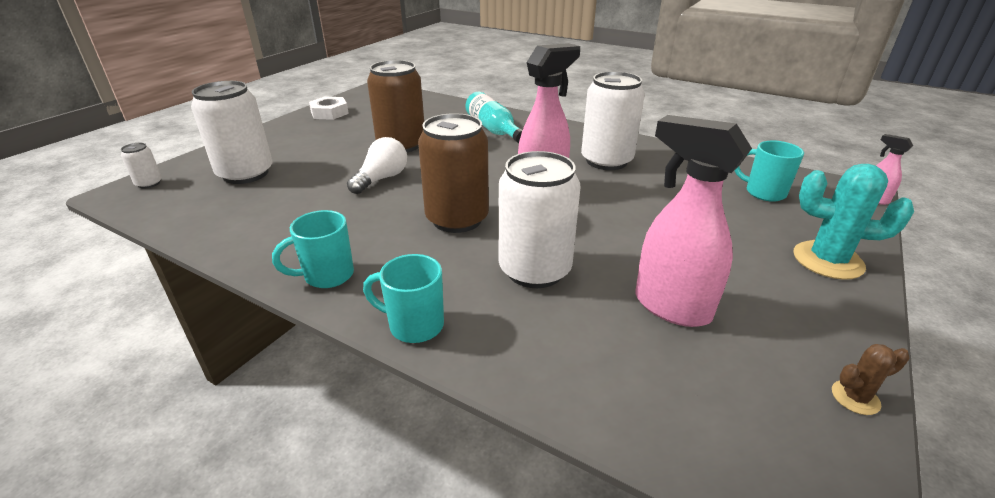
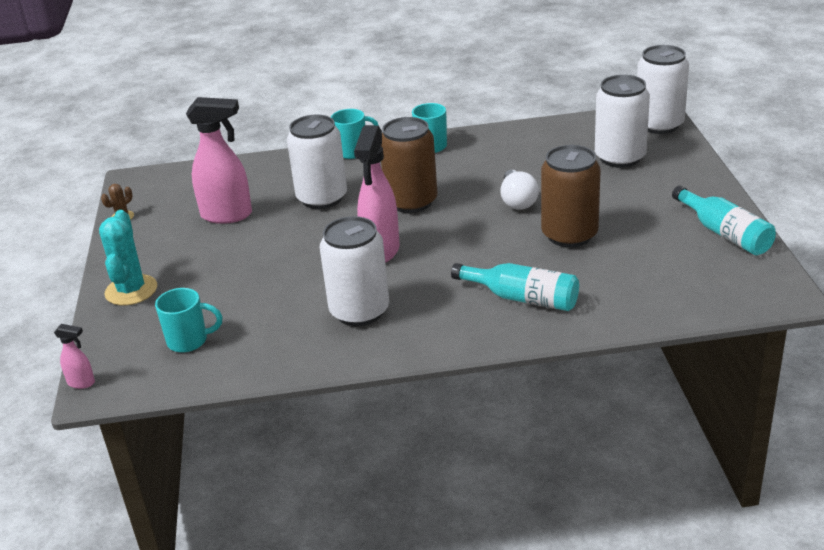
camera: 145 degrees right, 0 degrees up
(149, 183) = (659, 125): white can -> white can, size x2.25
(329, 113) = (724, 233): white nut -> turquoise bottle
(827, 260) = (131, 290): turquoise cactus -> turquoise cactus turned 75 degrees counterclockwise

